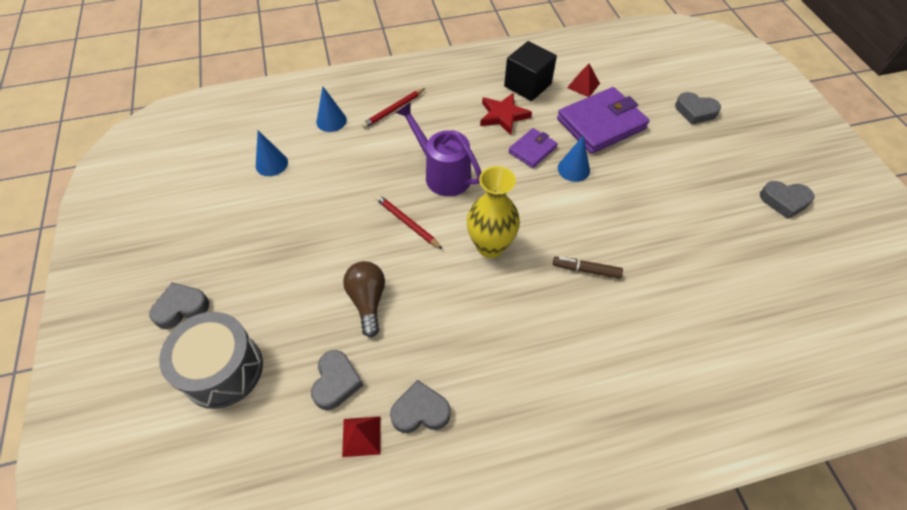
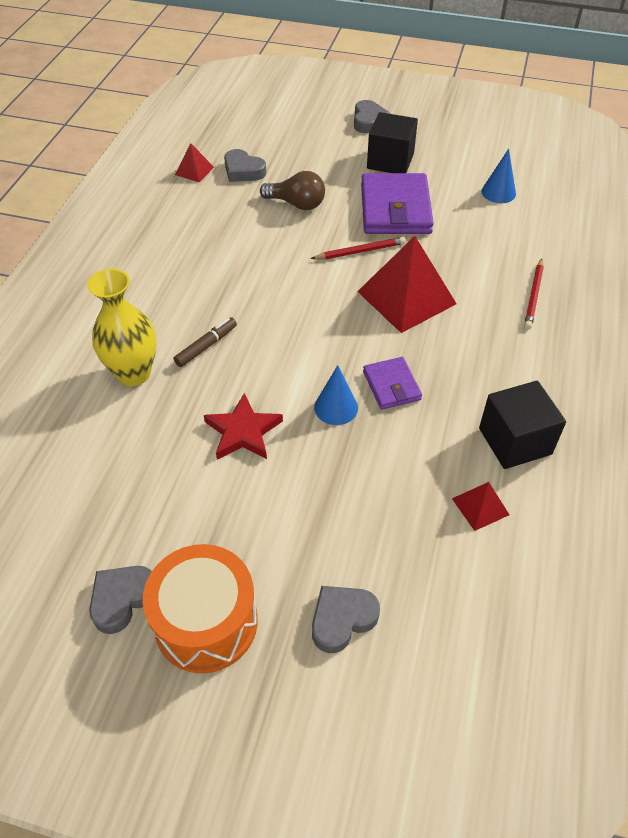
camera: 120 degrees right, 5 degrees down
(223, 370) = (300, 128): grey drum -> none
(256, 256) = (390, 161): none -> black cube
(331, 121) = (541, 245): blue cone -> none
(393, 110) = (533, 296): red pencil -> red pencil turned 150 degrees counterclockwise
(420, 411) = (183, 200): grey heart -> none
(442, 174) = (406, 297): purple watering can -> red pyramid
(490, 246) = (289, 293): yellow vase -> yellow vase (134, 373)
(503, 115) = (467, 387): red star -> red star (243, 432)
(601, 124) = (391, 480): purple wallet -> purple wallet (395, 209)
(753, 160) = (206, 622): none -> orange drum

